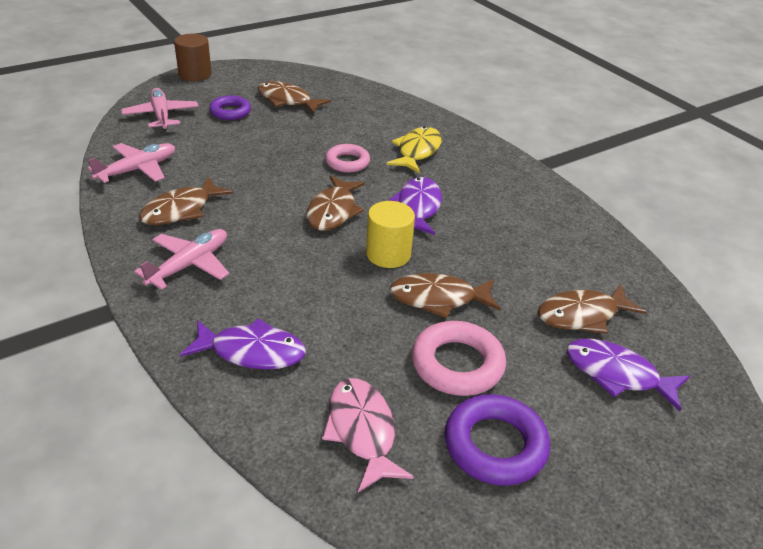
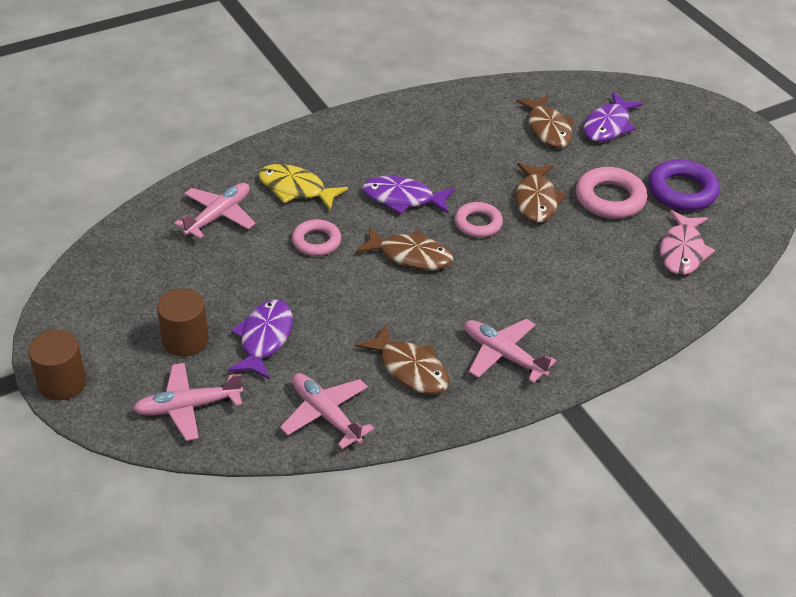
camera: 85 degrees left, 5 degrees up
(230, 112) = (185, 340): purple ring -> brown cylinder
(252, 352) = (613, 309): purple fish -> purple fish (264, 339)
(287, 100) = (161, 287): brown fish -> none
(362, 431) = (682, 251): pink fish -> pink fish turned 60 degrees counterclockwise
(374, 119) = (218, 216): none -> pink plane
(388, 254) = (478, 224): yellow cylinder -> pink ring

